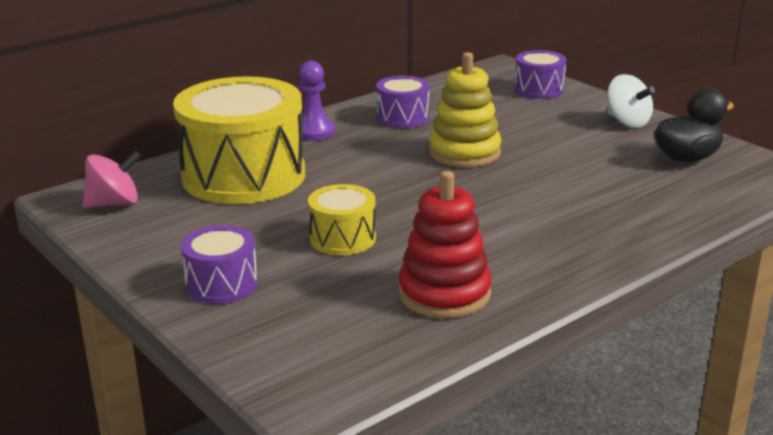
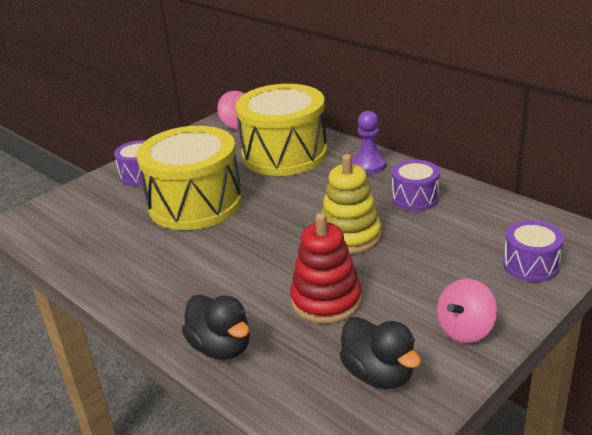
camera: 85 degrees right, 5 degrees up
(342, 238) = (195, 203): yellow drum -> yellow drum, size x2.08
(444, 293) = (119, 250): red stacking toy -> red stacking toy (326, 301)
(627, 122) = (465, 330): white spinning top -> pink spinning top
(653, 225) = (221, 347): none -> black duck

